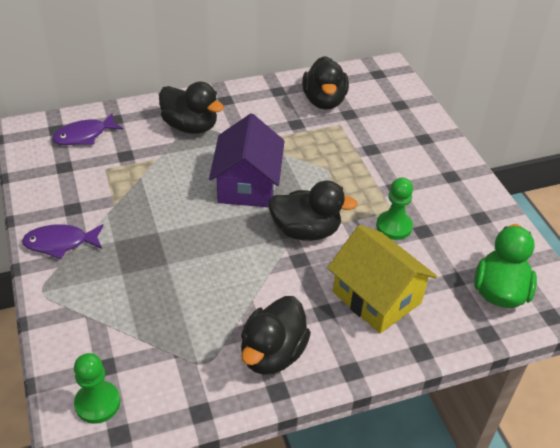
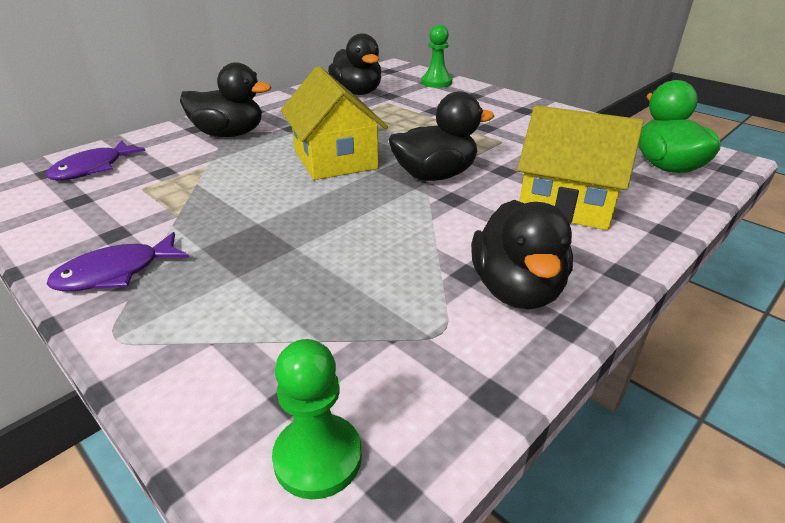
camera: 25 degrees left, 10 degrees down
(247, 185) = (335, 159): purple house -> yellow house
(394, 226) = (517, 150): green pawn -> green pawn (436, 82)

